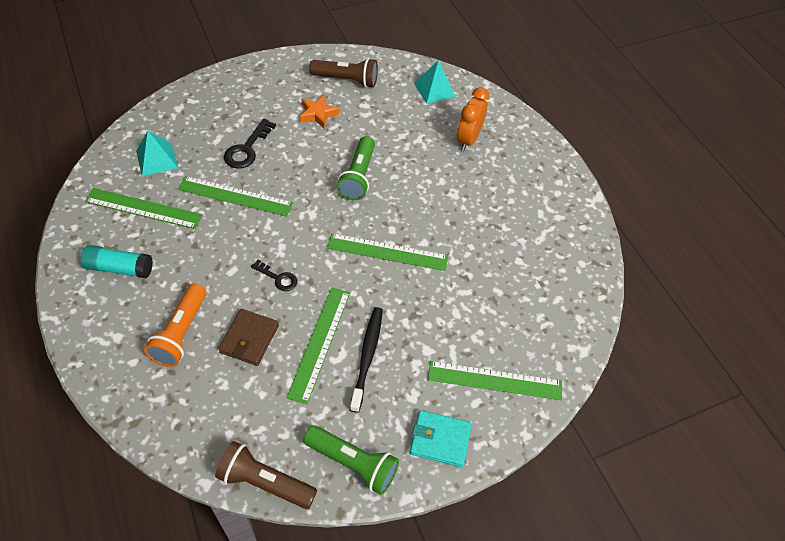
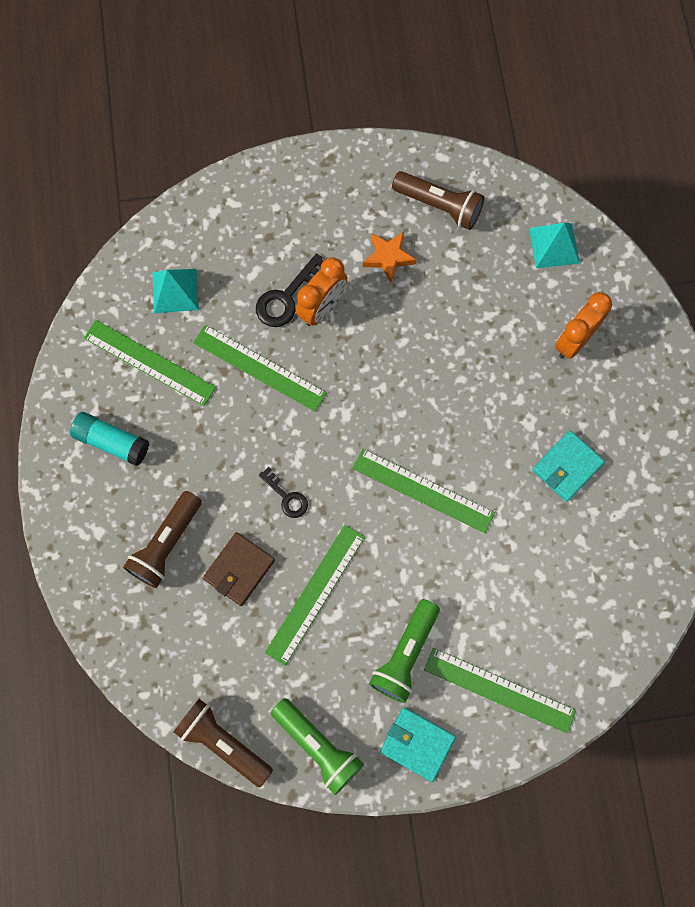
camera: 20 degrees right, 20 degrees up
(181, 333) = (166, 544): orange flashlight -> brown flashlight
(276, 151) = (322, 308): none -> orange clock
(358, 176) = (416, 370): green flashlight -> green flashlight (405, 654)
(367, 356) = (364, 624): black toothbrush -> none
(491, 216) = (567, 467): none -> turquoise wallet

